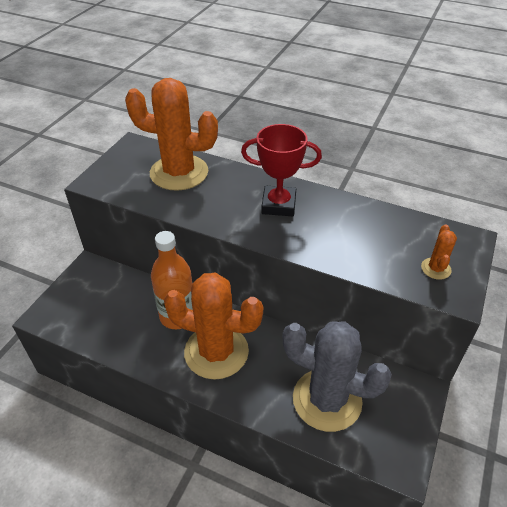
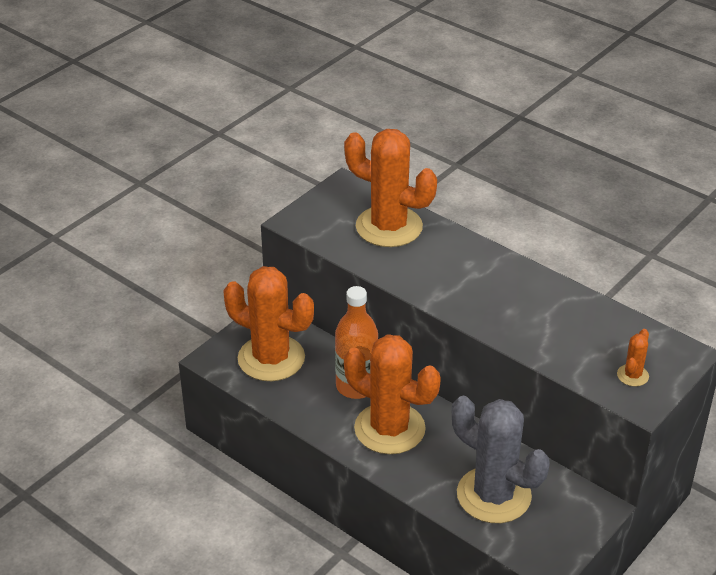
camera: 15 degrees right, 5 degrees down
(97, 305) = (271, 358): none -> orange cactus
(278, 205) = (489, 281): red trophy -> none

